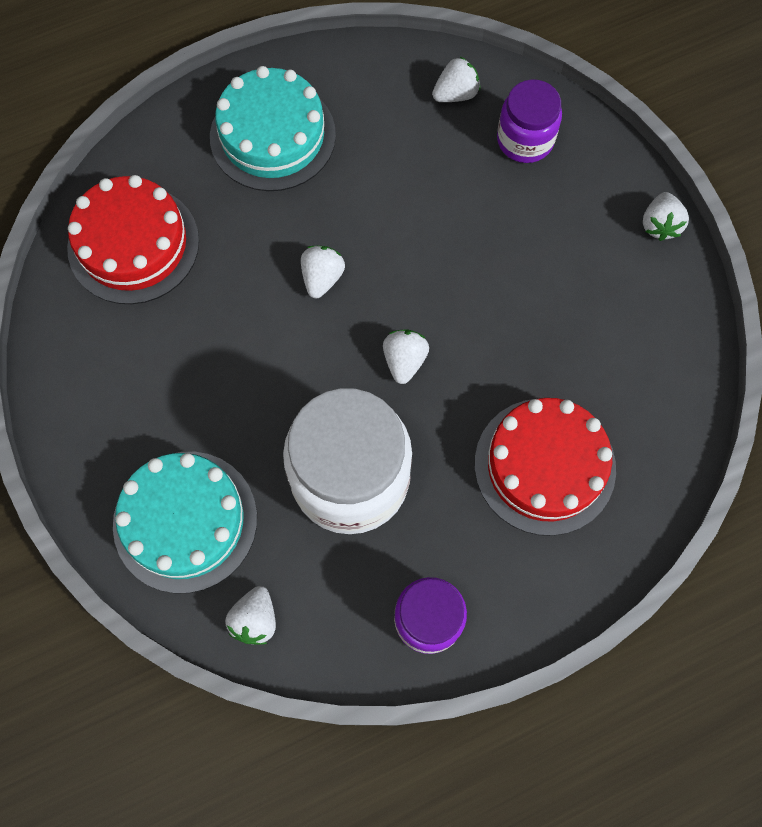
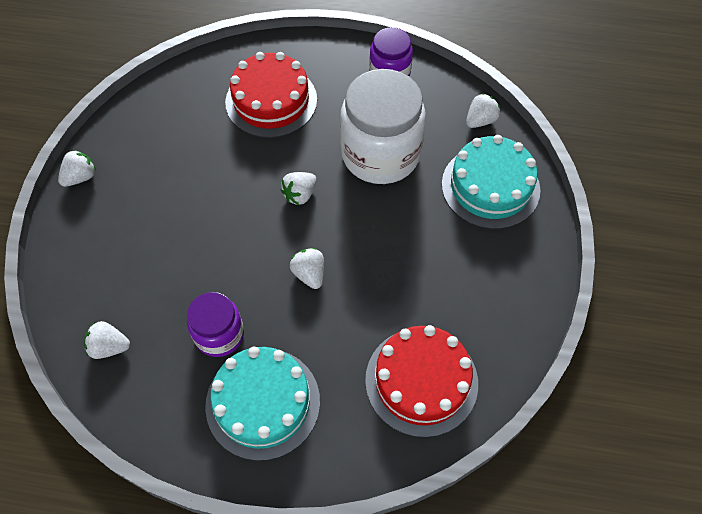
camera: 145 degrees left, 10 degrees down
(322, 278) = (309, 274): white strawberry -> white strawberry turned 105 degrees clockwise
(525, 140) = (99, 281): purple jar -> purple jar (219, 334)

